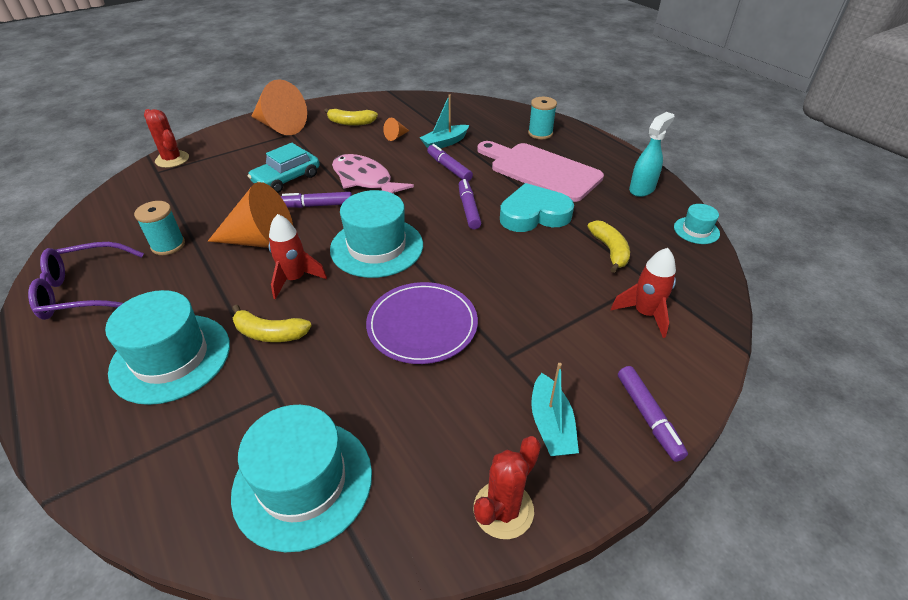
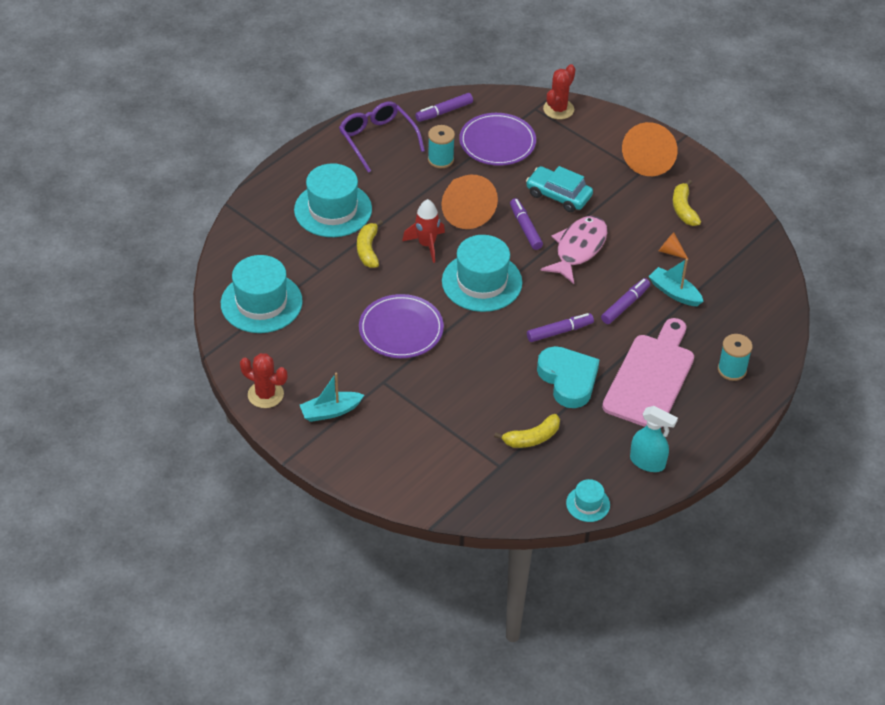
camera: 75 degrees right, 5 degrees up
(180, 202) = (497, 142): none -> purple plate
(644, 314) = (455, 462): red rocket -> none
(648, 417) = (351, 463): purple marker -> purple marker (444, 112)

